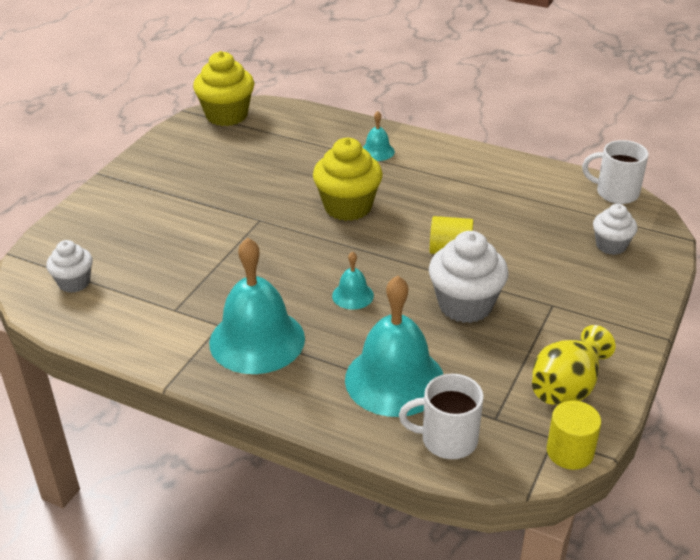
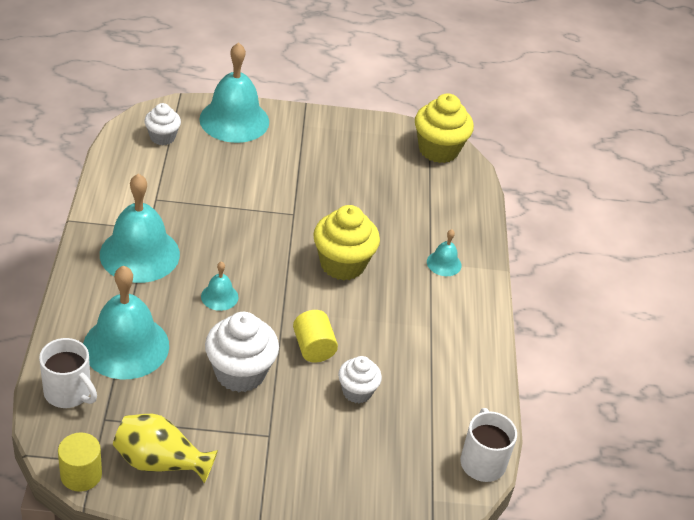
camera: 60 degrees right, 5 degrees up
(86, 225) = (234, 120): none -> turquoise bell
(447, 440) = (69, 392): white mug -> white mug turned 150 degrees clockwise
(611, 245) = (385, 469): white cupcake -> white cupcake (357, 391)

